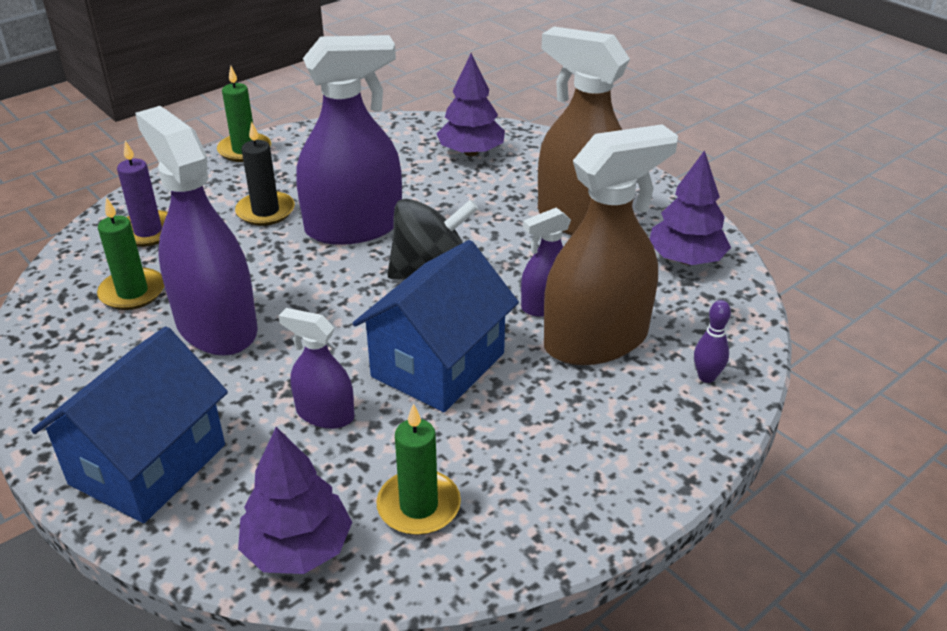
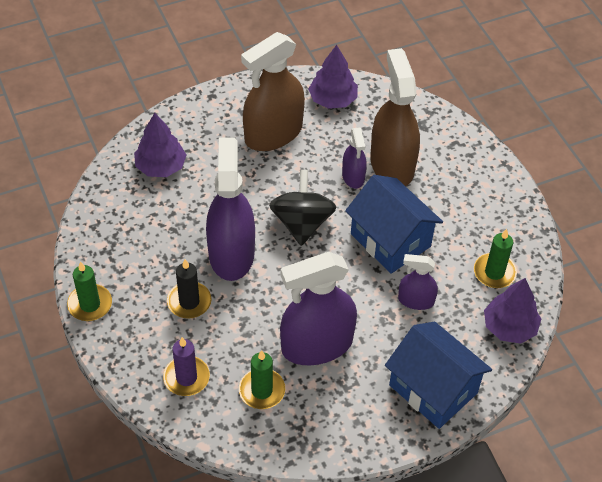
camera: 75 degrees left, 15 degrees up
(325, 414) = (416, 300): purple spray bottle -> purple spray bottle turned 60 degrees clockwise
(706, 377) = (436, 130): purple bowling pin -> none

